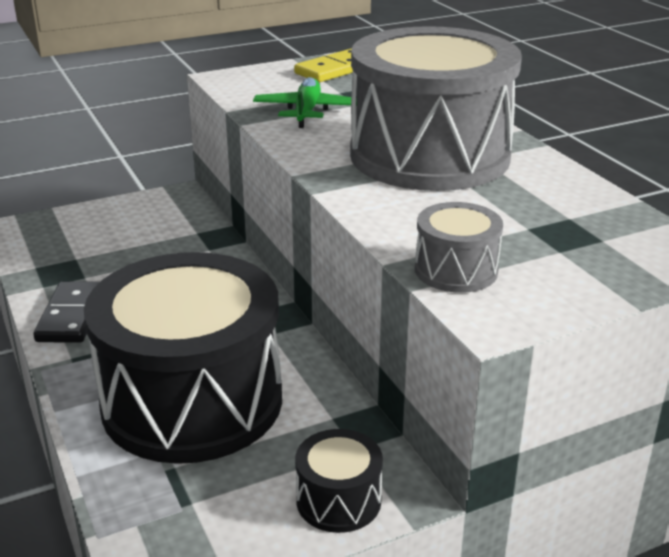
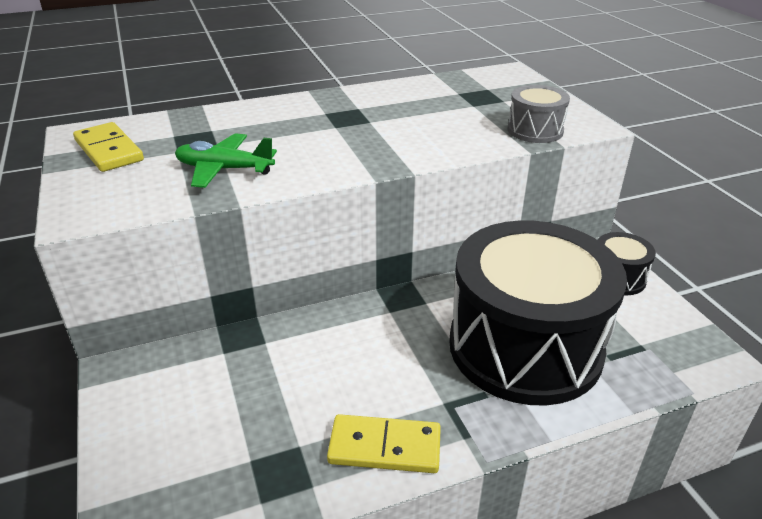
camera: 85 degrees left, 5 degrees up
(71, 316) = (384, 447): black domino -> yellow domino
(429, 155) = (349, 124): grey drum -> none

